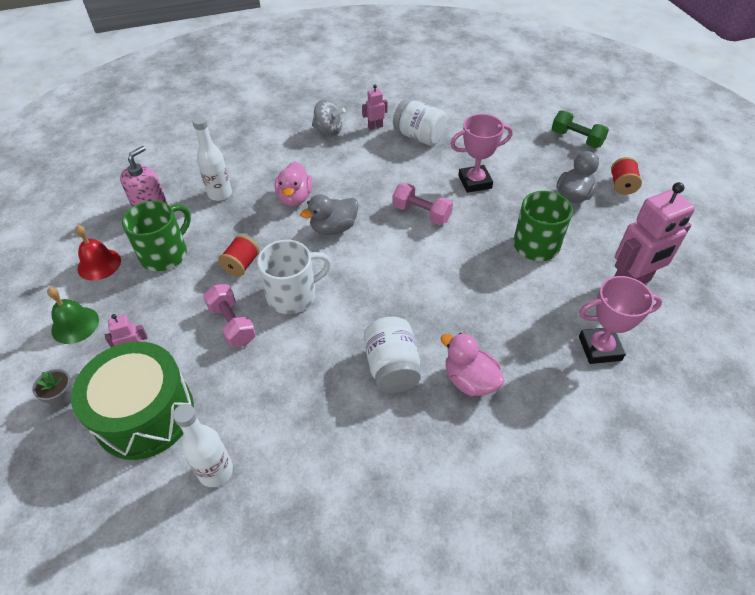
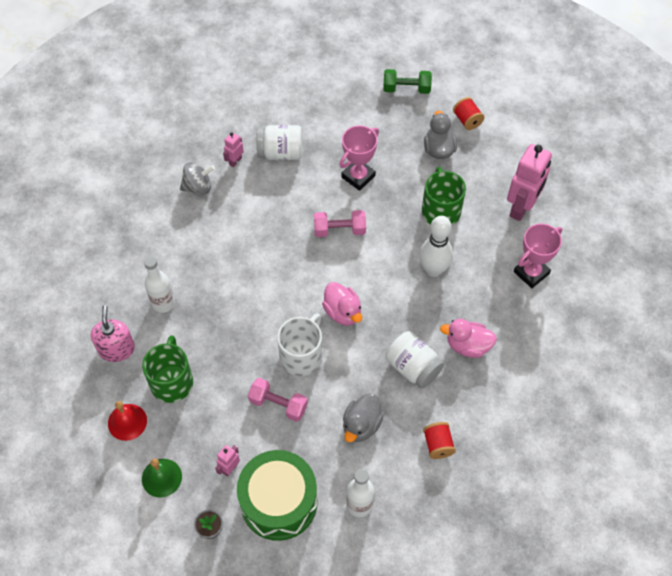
camera: 35 degrees left, 10 degrees up
(241, 265) = (241, 355): red spool -> red spool (438, 445)
(295, 198) = (229, 271): pink duck -> pink duck (343, 312)
(333, 228) = (284, 281): grey duck -> grey duck (361, 425)
(488, 290) = (433, 269): none -> white bowling pin

